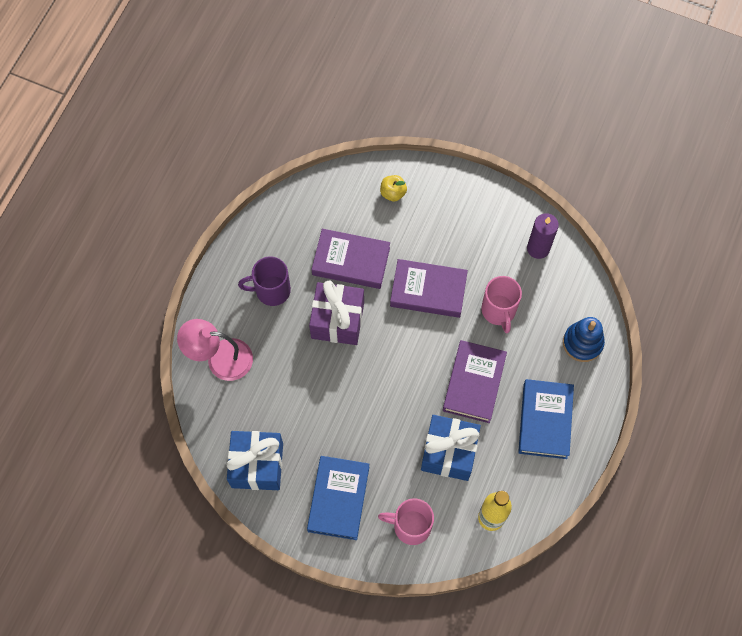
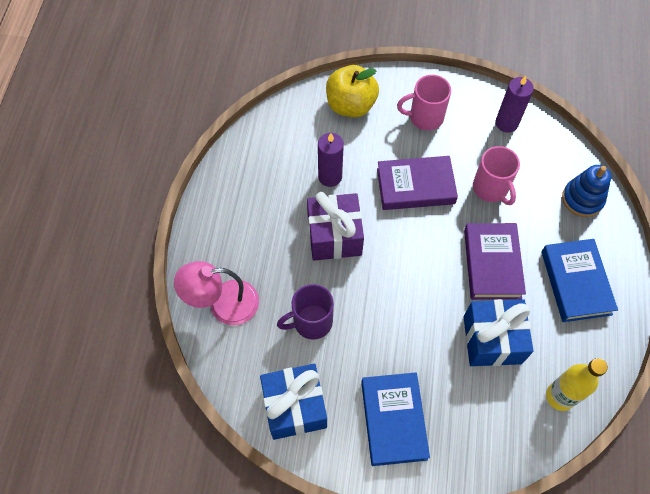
camera: 15 degrees left, 5 degrees down
(271, 290) = (258, 223): purple mug -> purple mug (311, 322)
(351, 261) = (330, 176): purple book -> purple candle
(393, 193) = (351, 105): yellow apple -> yellow apple, size x1.93
(410, 526) = (480, 429): pink mug -> pink mug (425, 117)

